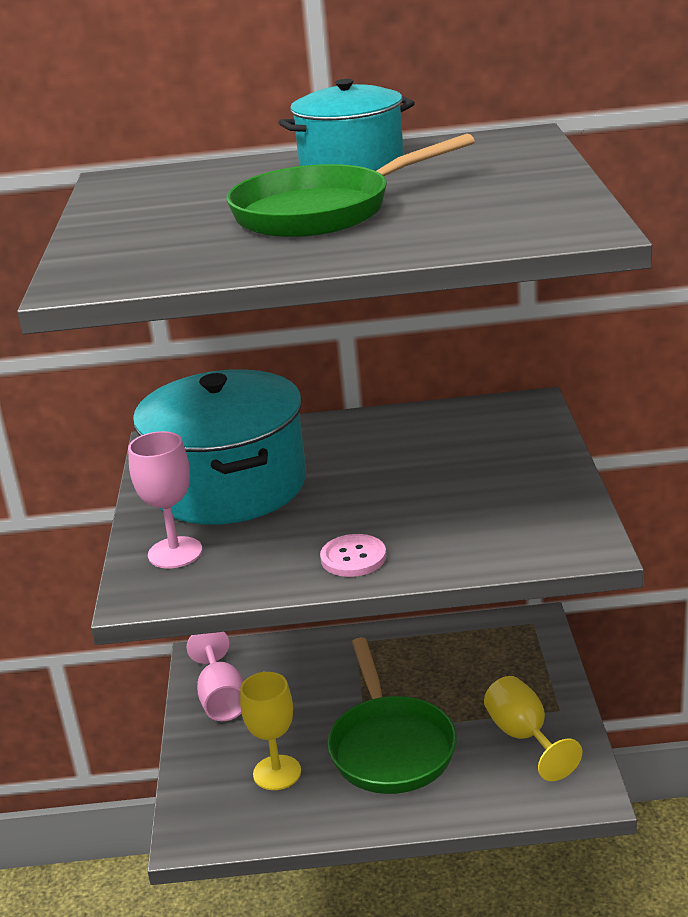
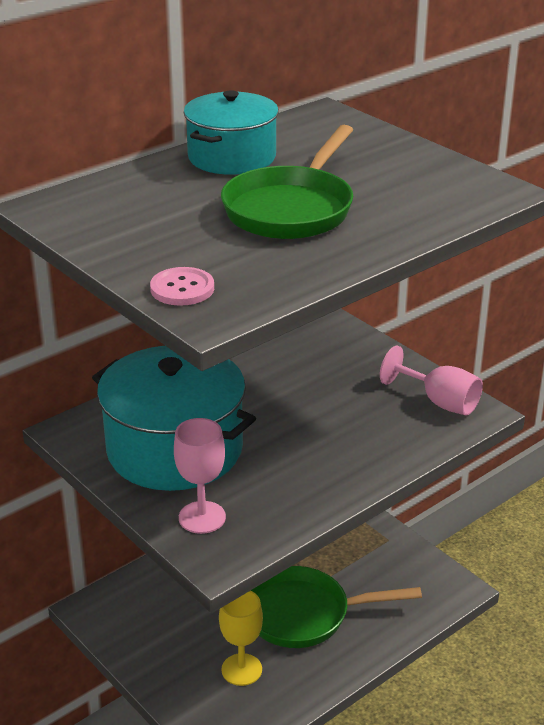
camera: 40 degrees left, 5 degrees up
(221, 698) = (140, 634): pink goblet -> pink goblet (439, 402)
(353, 558) = (339, 473): pink button -> pink button (182, 289)
(390, 747) = (304, 614): green pan -> green pan turned 135 degrees clockwise
(524, 737) = (384, 568): yellow goblet -> none

